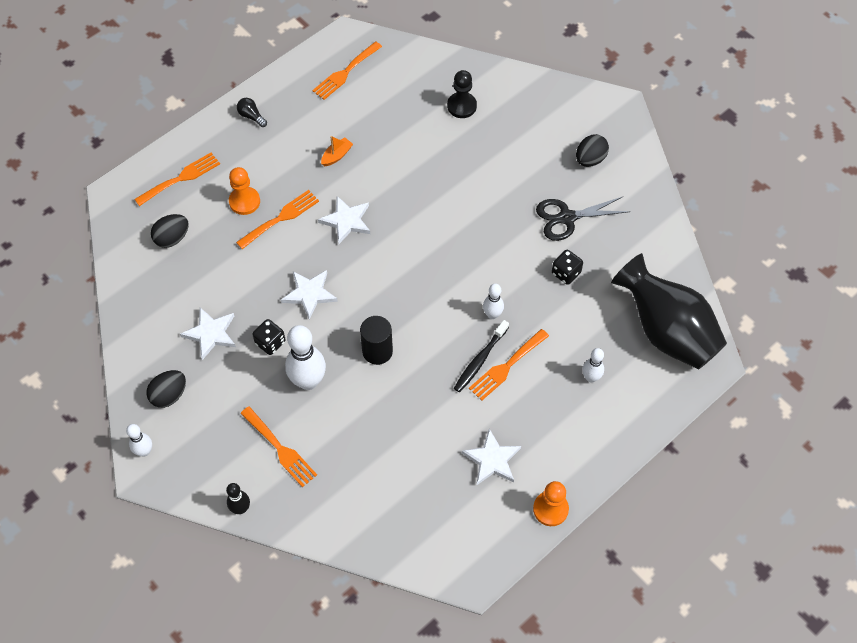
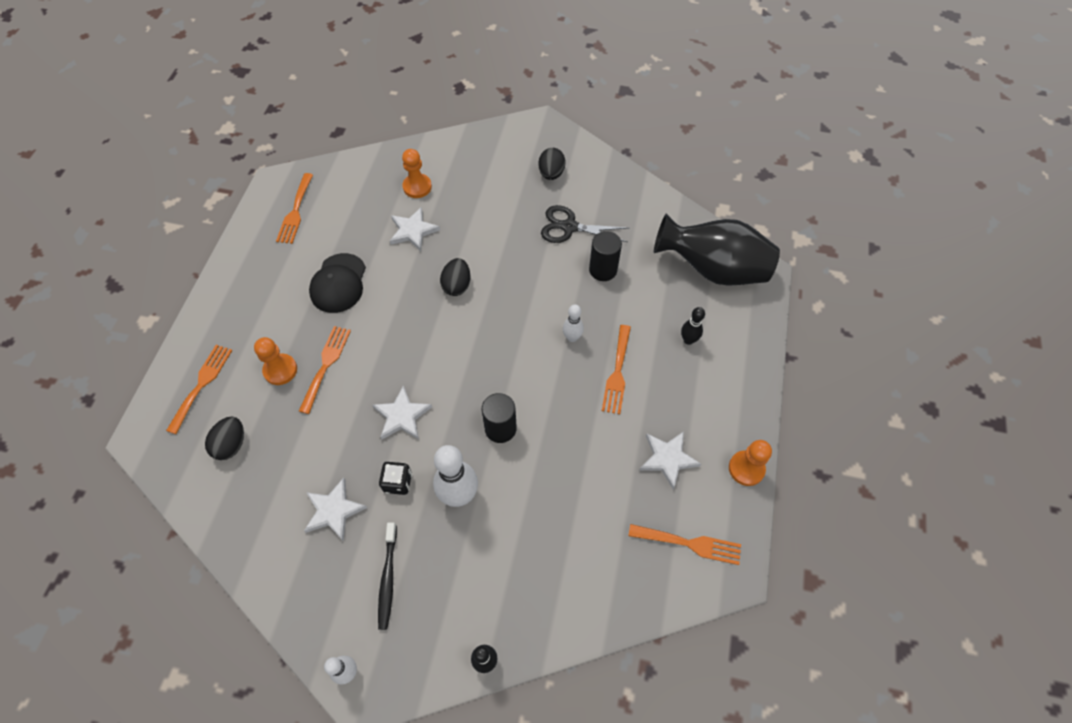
camera: 35 degrees left, 0 degrees up
(169, 395) = (334, 597): black egg -> black egg (457, 285)
(251, 116) = (233, 292): black light bulb -> none
(280, 449) = (480, 576): orange fork -> orange fork (690, 543)
(337, 156) = (338, 283): orange boat -> black cap
(346, 221) = (388, 333): white star -> white star (413, 231)
(461, 106) = (417, 187): black pawn -> orange pawn
(480, 360) = (592, 381): black toothbrush -> black toothbrush (388, 578)
(566, 273) = (603, 270): black dice -> black cylinder
(567, 218) = (569, 227): black scissors -> black scissors turned 60 degrees clockwise
(591, 377) = (688, 340): white bowling pin -> black bowling pin

